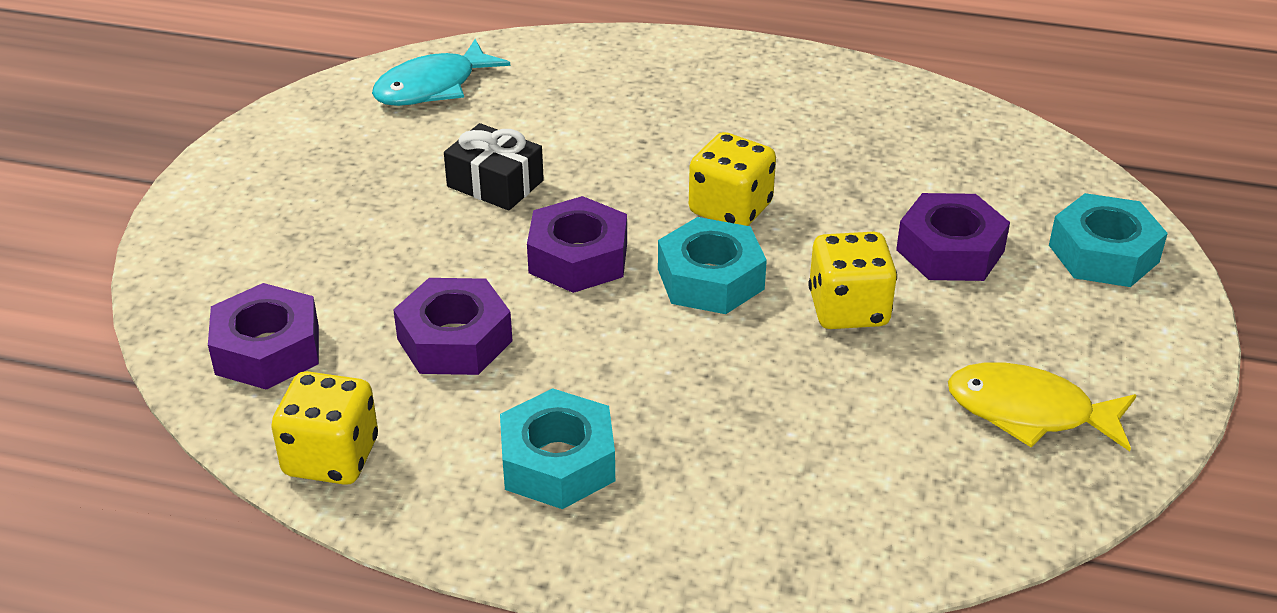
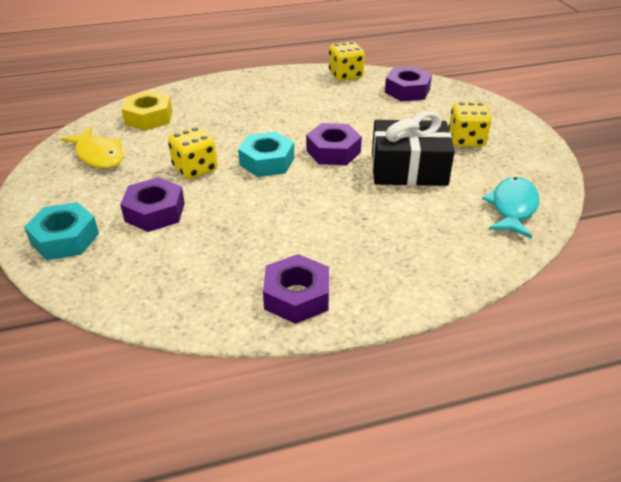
camera: 150 degrees right, 0 degrees up
(454, 340) = (347, 111): purple nut -> purple nut (296, 296)
(495, 183) = (408, 169): black gift -> black gift, size x1.68
(558, 462) = (272, 93): turquoise nut -> none
(730, 209) = (283, 195): yellow dice -> yellow dice (466, 140)
(891, 491) = (149, 117): none -> yellow nut
(1029, 412) = (98, 155): yellow fish -> yellow fish turned 60 degrees clockwise

